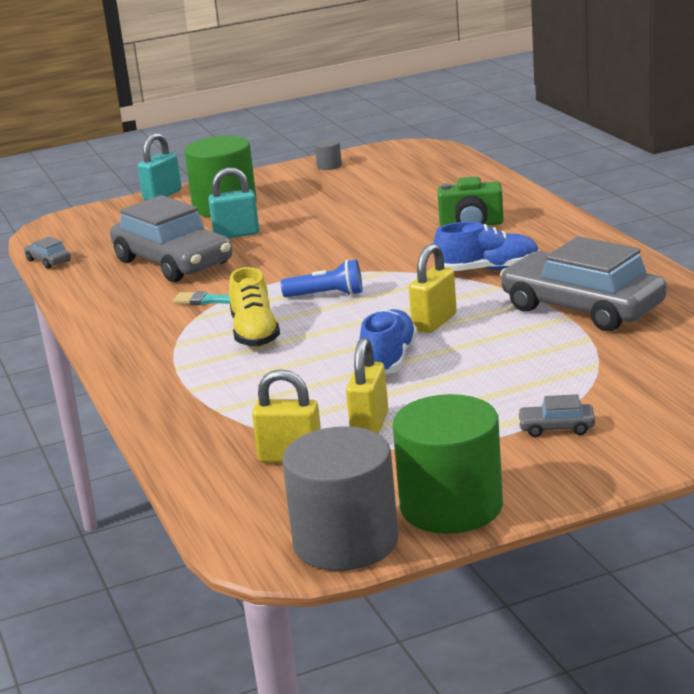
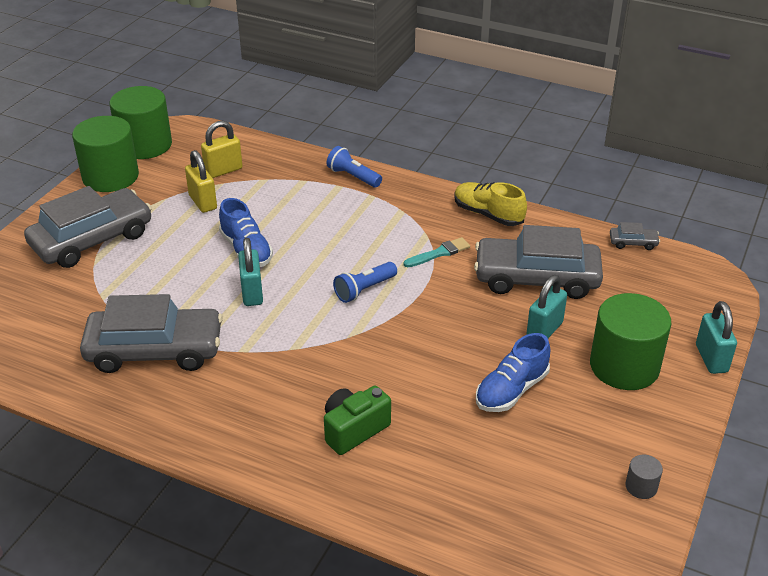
camera: 135 degrees right, 15 degrees up
(158, 394) = (353, 177): none -> blue flashlight
(255, 333) = (364, 237): yellow shoe -> yellow shoe (488, 214)
(345, 542) = (145, 145): grey cylinder -> green cylinder
(434, 322) = (252, 293): yellow padlock -> turquoise padlock
(488, 270) = (271, 368): blue shoe -> blue shoe (511, 390)
(556, 428) = (92, 239): grey car -> grey car, size x2.49

